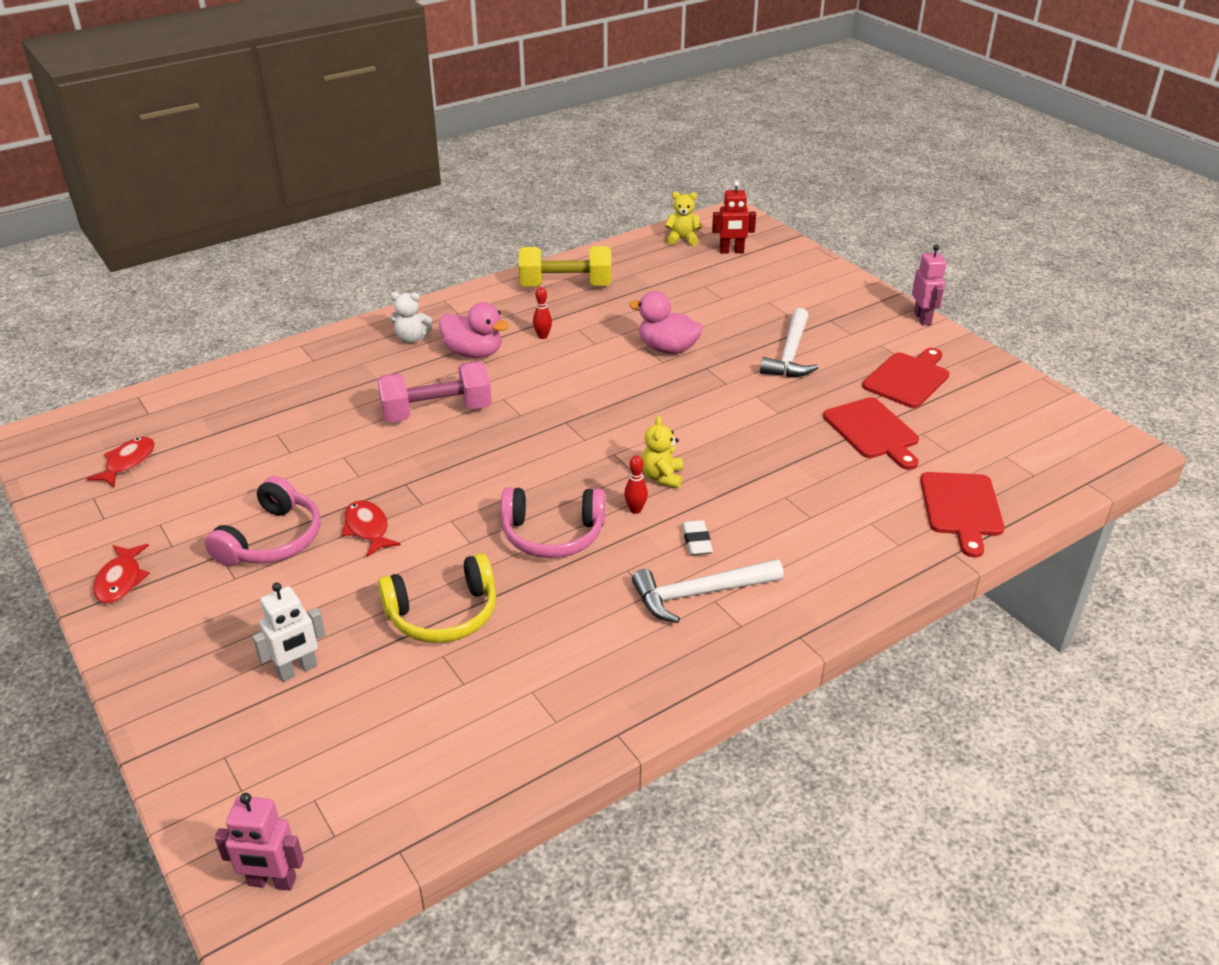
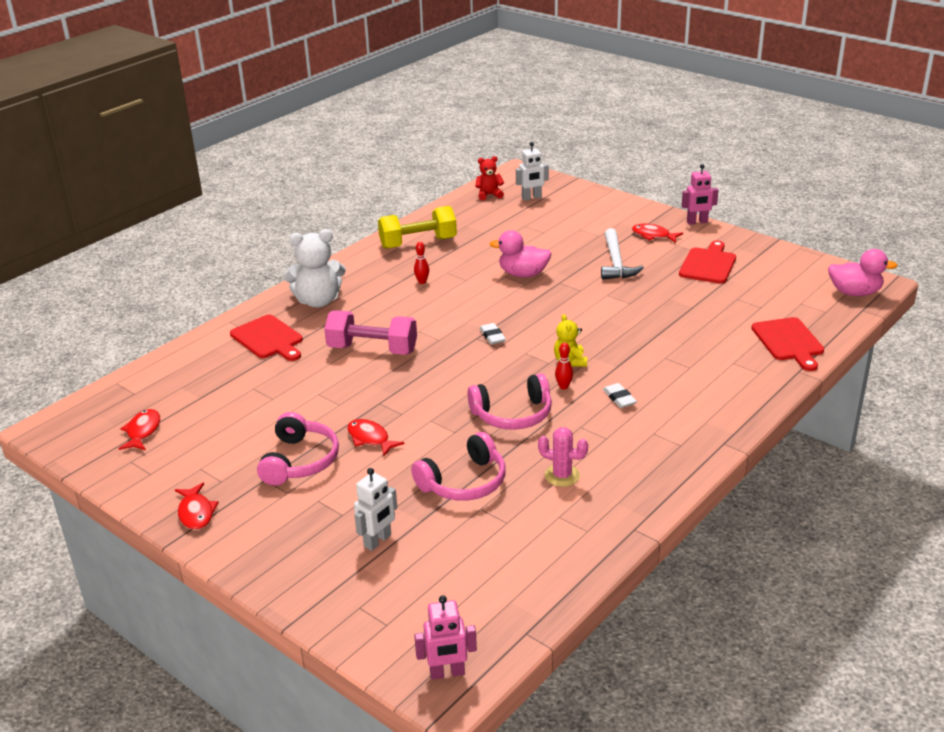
camera: 15 degrees left, 5 degrees down
(411, 338) = (318, 301): white teddy bear -> white teddy bear, size x1.79
(437, 412) = (372, 349): pink dumbbell -> pink dumbbell turned 45 degrees clockwise
(443, 614) = (464, 482): yellow headphones -> pink headphones
(474, 353) = (375, 303): pink duck -> pink duck (854, 293)
(567, 634) = (562, 475): none -> pink cactus
(585, 423) = (492, 336): none -> white eraser
(682, 239) = (489, 195): yellow teddy bear -> red teddy bear
(700, 594) = (641, 431): white hammer -> none
(731, 251) = (531, 198): red robot -> white robot
(856, 327) = (653, 236): none -> red fish
(873, 431) = (703, 303): red cutting board -> red cutting board (268, 338)
(922, 318) = (697, 222): pink robot -> pink robot turned 105 degrees clockwise

